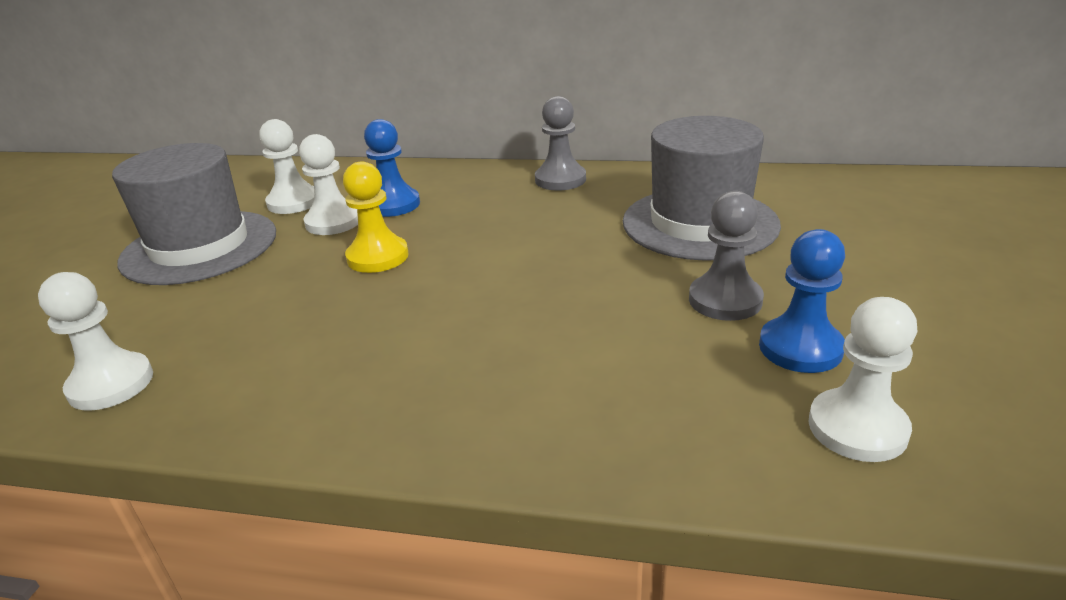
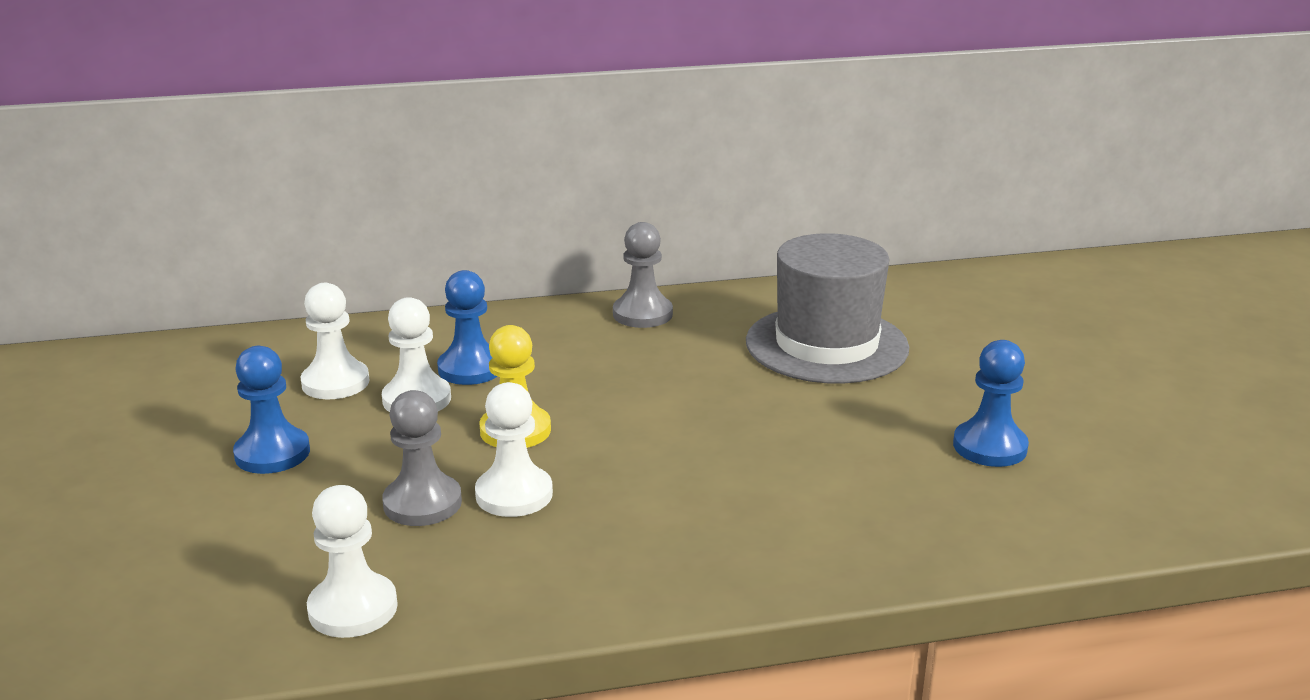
camera: 25 degrees left, 5 degrees down
(200, 247) = (272, 453): grey hat -> blue pawn
(725, 300) = (902, 417): grey pawn -> grey pawn (422, 503)
(857, 428) = (1067, 500): white pawn -> white pawn (514, 494)

